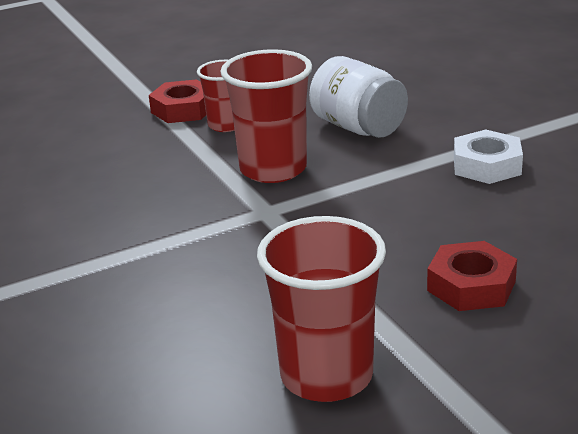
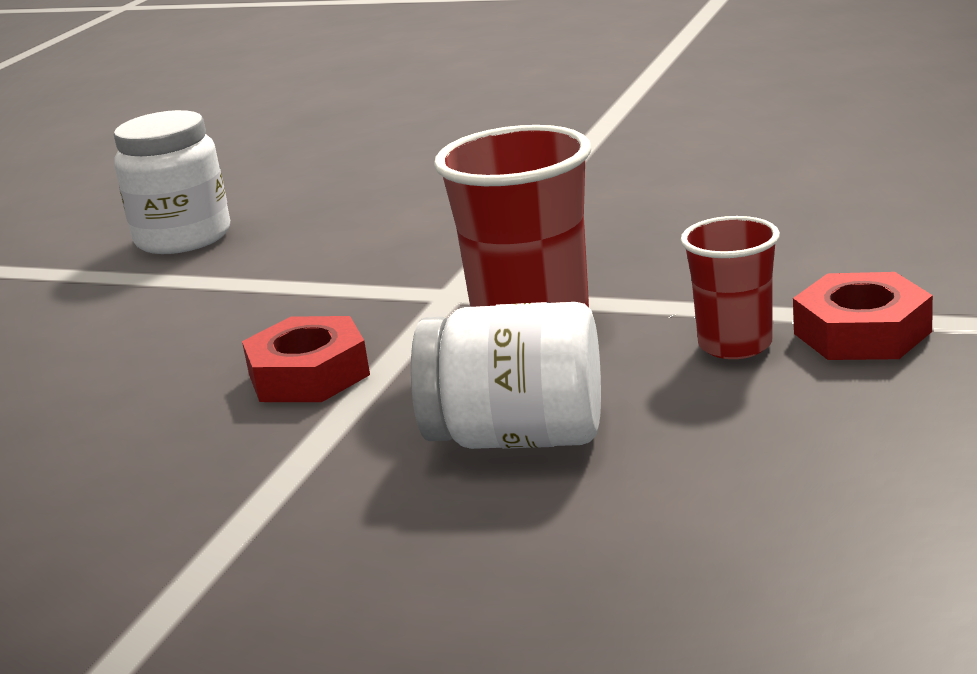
camera: 140 degrees right, 5 degrees down
(326, 376) = (183, 238): red cup -> white jar
(471, 286) = (103, 338): red nut -> red nut (308, 375)
(487, 165) = (213, 474): white nut -> none

